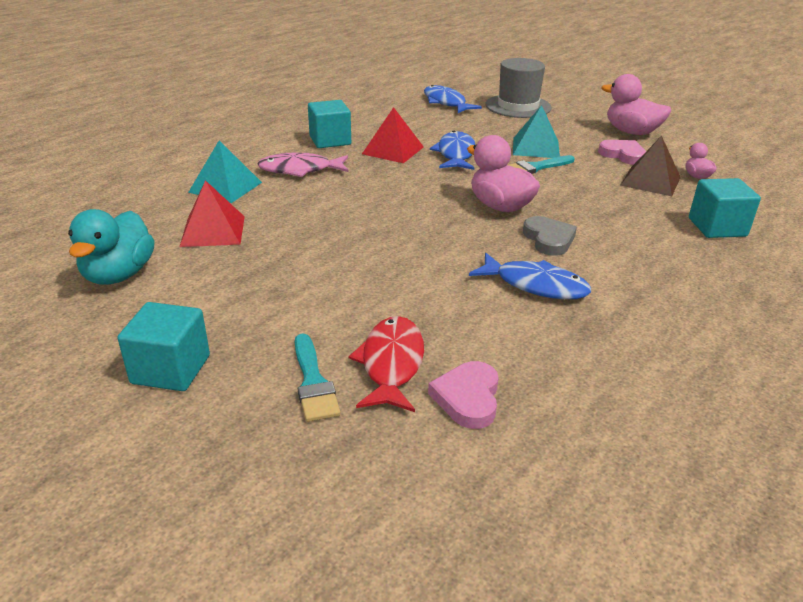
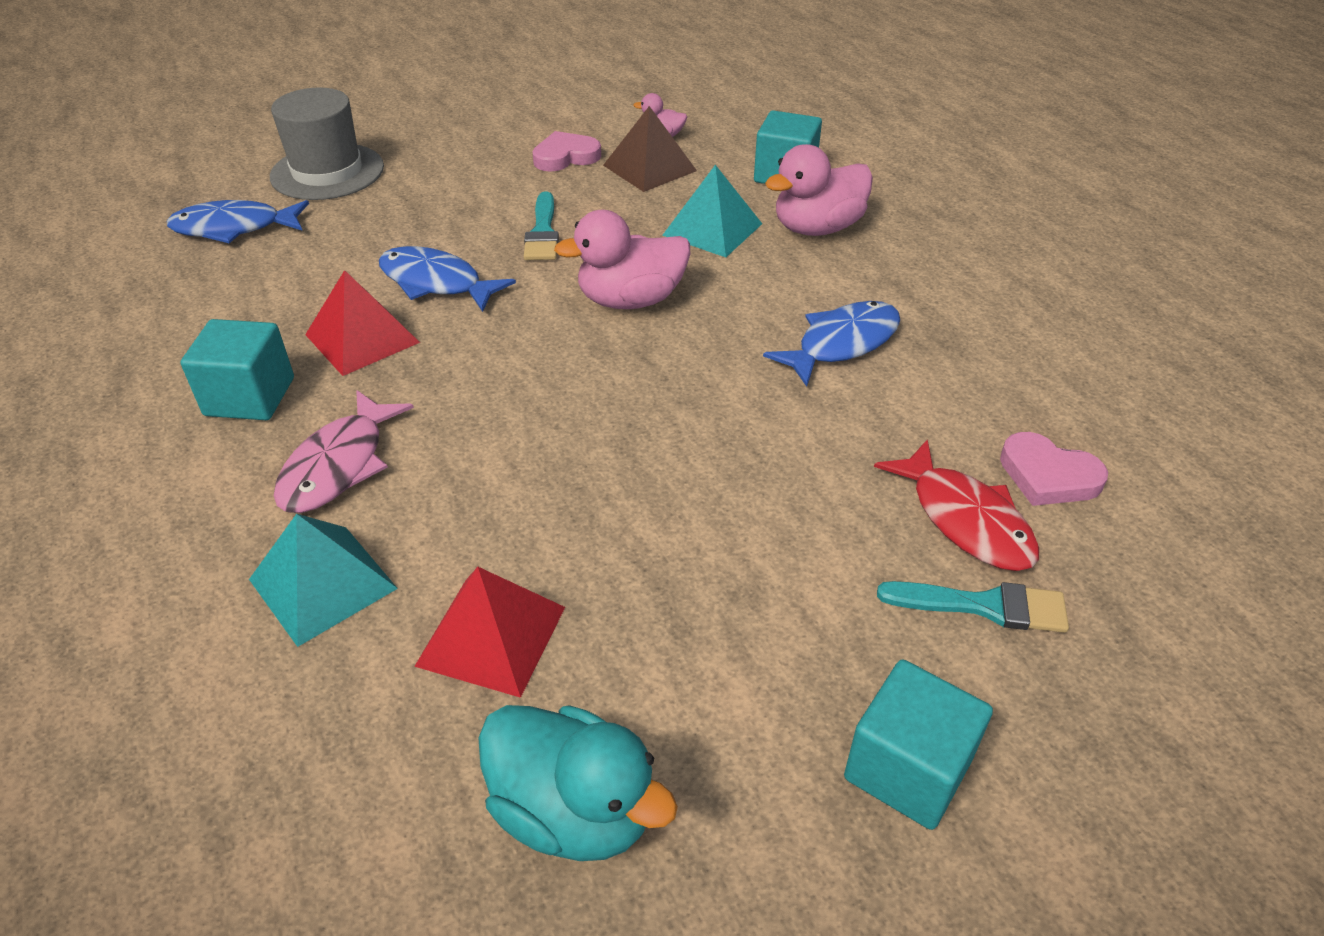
camera: 65 degrees left, 10 degrees up
(391, 364) = (965, 519): red fish -> red fish turned 150 degrees counterclockwise
(536, 147) = (482, 209): turquoise pyramid -> turquoise pyramid (712, 229)
(548, 239) = (742, 294): grey heart -> none
(631, 132) = (507, 125): pink duck -> pink duck (817, 228)

